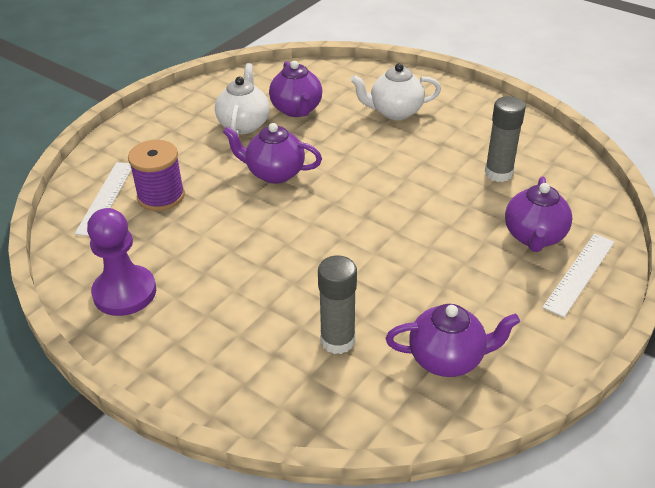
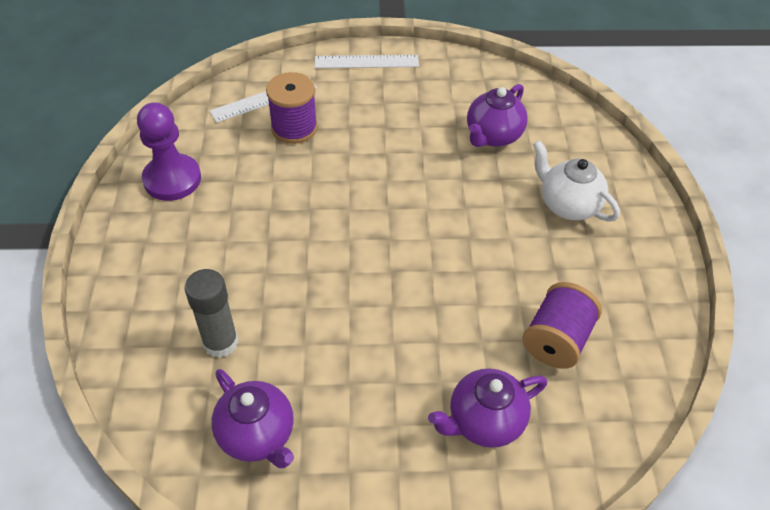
camera: 50 degrees right, 10 degrees up
(244, 124) = (435, 116): white teapot -> none
(274, 173) = (389, 176): purple teapot -> none
(498, 173) = (556, 340): grey glue stick -> purple spool
(579, 273) = (463, 490): white ruler -> white ruler (366, 61)

